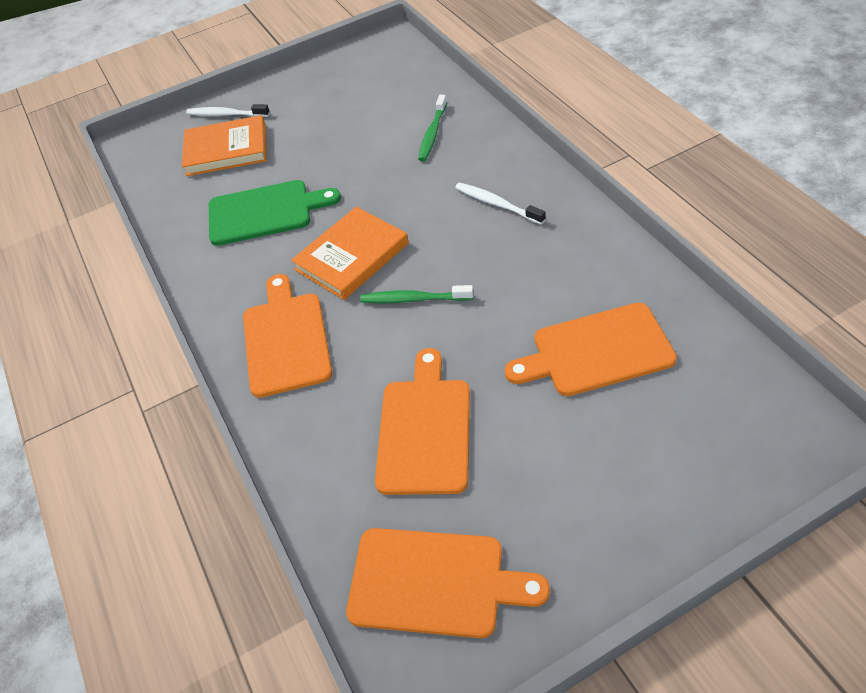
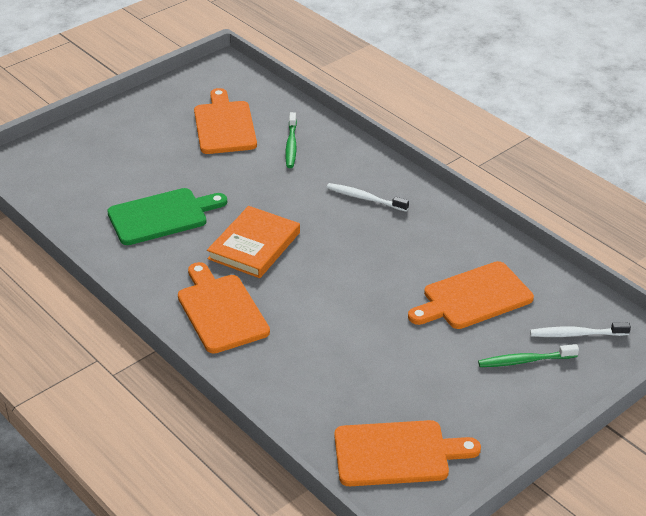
camera: 20 degrees left, 10 degrees down
(226, 114) = (89, 136): white toothbrush -> white toothbrush (576, 334)
(226, 150) = (102, 166): orange book -> none
(413, 299) = (318, 273): green toothbrush -> green toothbrush (525, 361)
(424, 429) = (358, 361): orange cutting board -> orange cutting board (224, 125)

